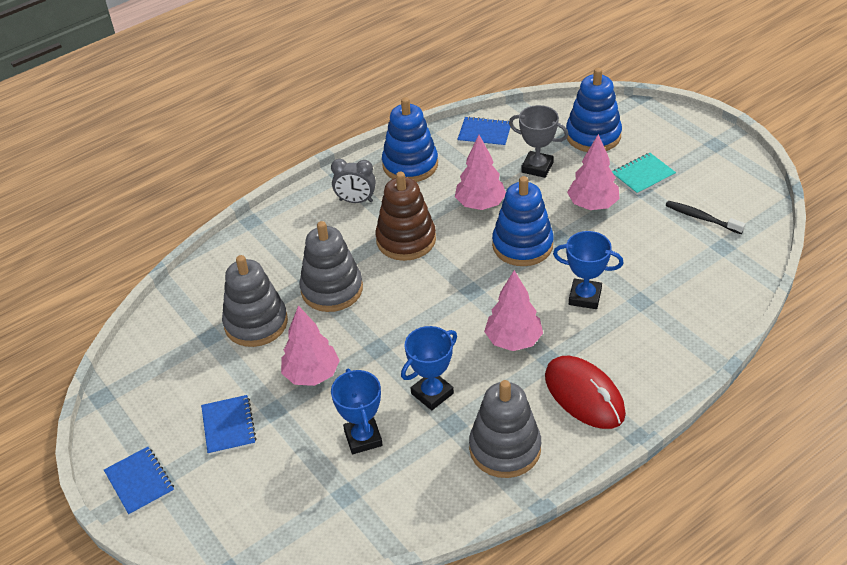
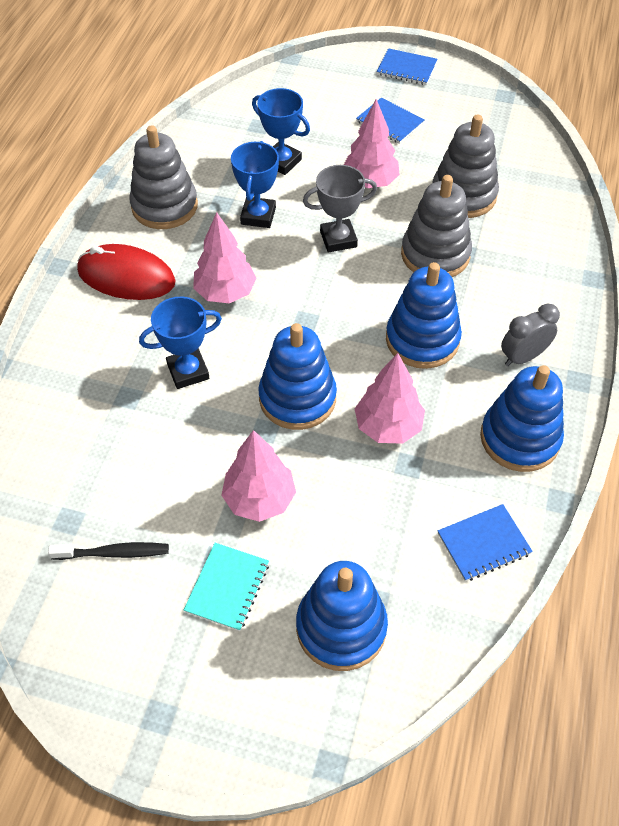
camera: 140 degrees right, 10 degrees up
(406, 240) = (422, 340): brown stacking toy -> blue stacking toy
(537, 167) = (370, 522): grey trophy -> grey trophy (338, 239)

